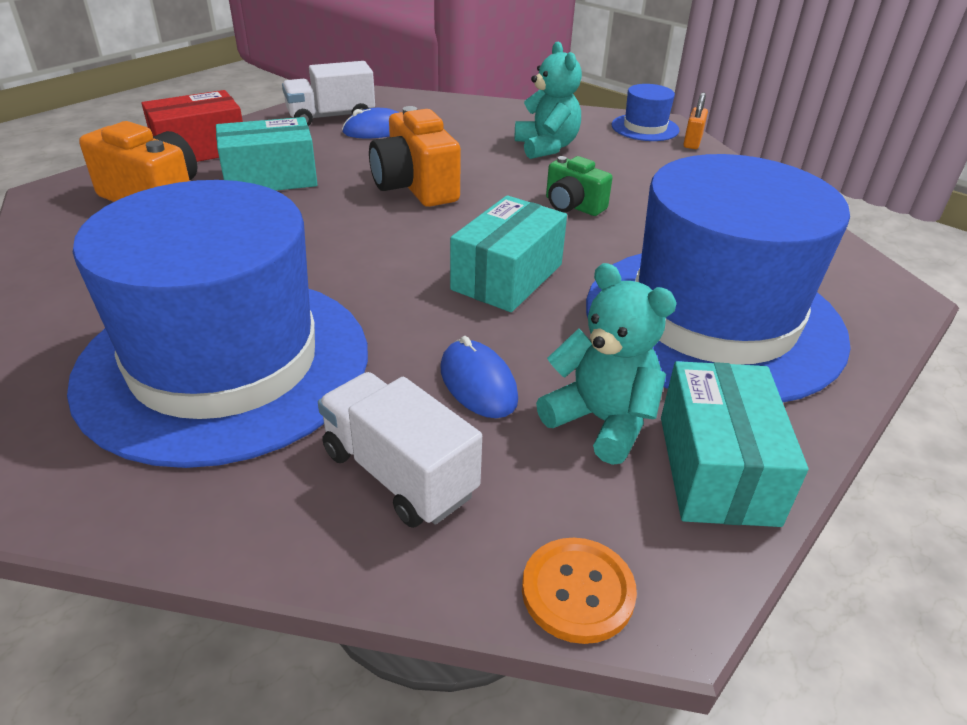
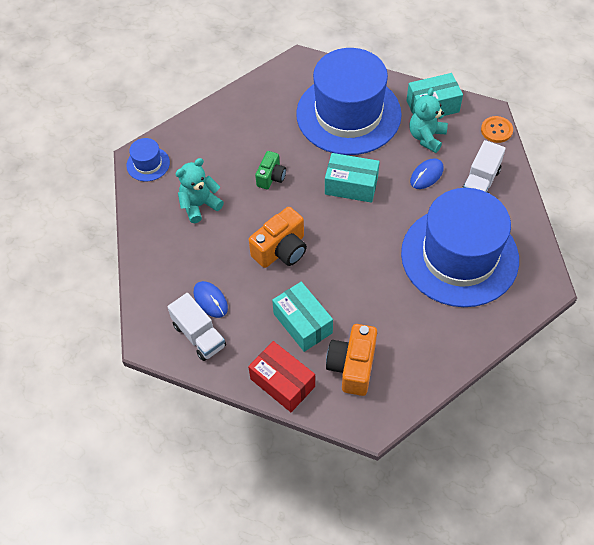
camera: 105 degrees left, 20 degrees up
(692, 142) = (162, 139): orange padlock -> none

